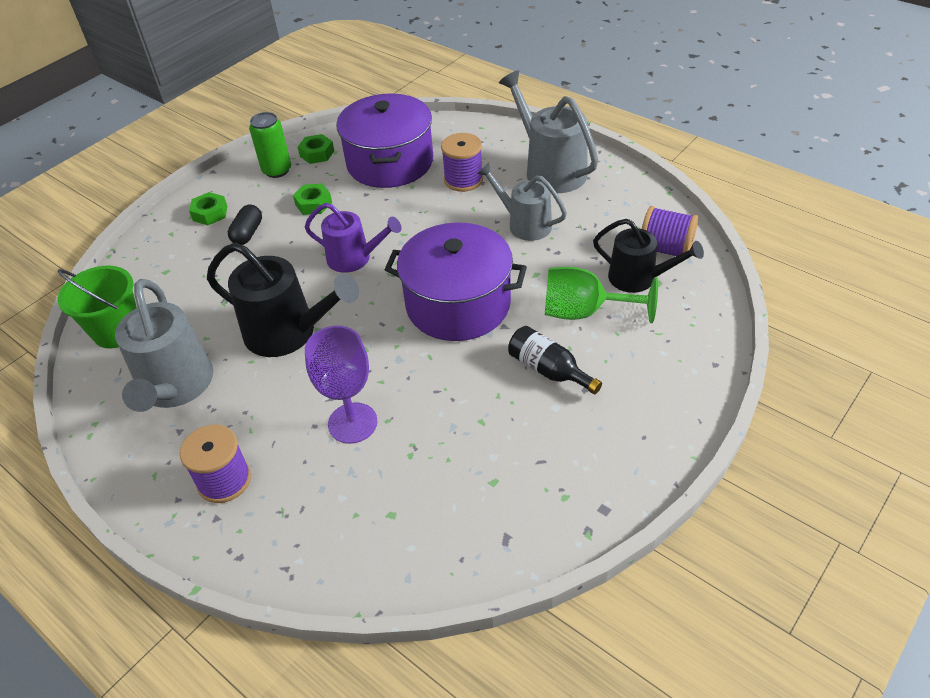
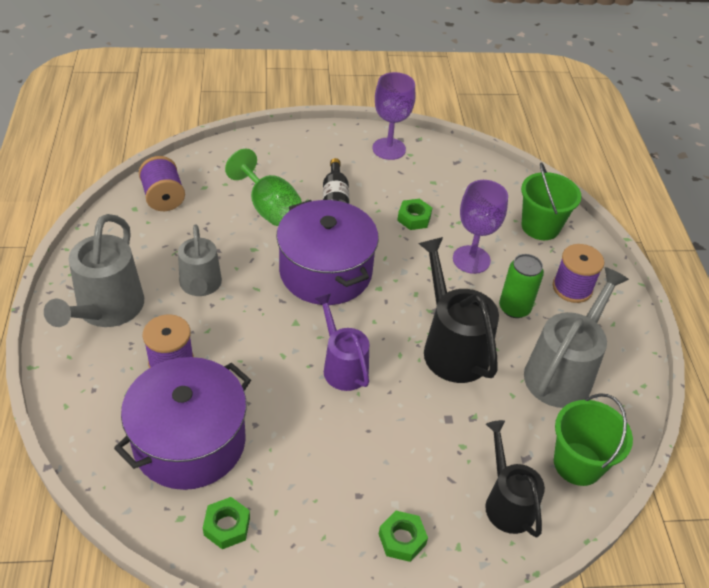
camera: 140 degrees left, 0 degrees up
(247, 233) = (393, 475): black capsule -> none
(277, 170) = (287, 540): green can -> green can (514, 308)
(313, 204) = (306, 456): green nut -> green nut (414, 218)
(320, 532) = (540, 226): none -> green bucket
(594, 481) = (389, 149): none -> purple goblet
(638, 278) = (209, 197): black watering can -> black watering can (507, 502)

